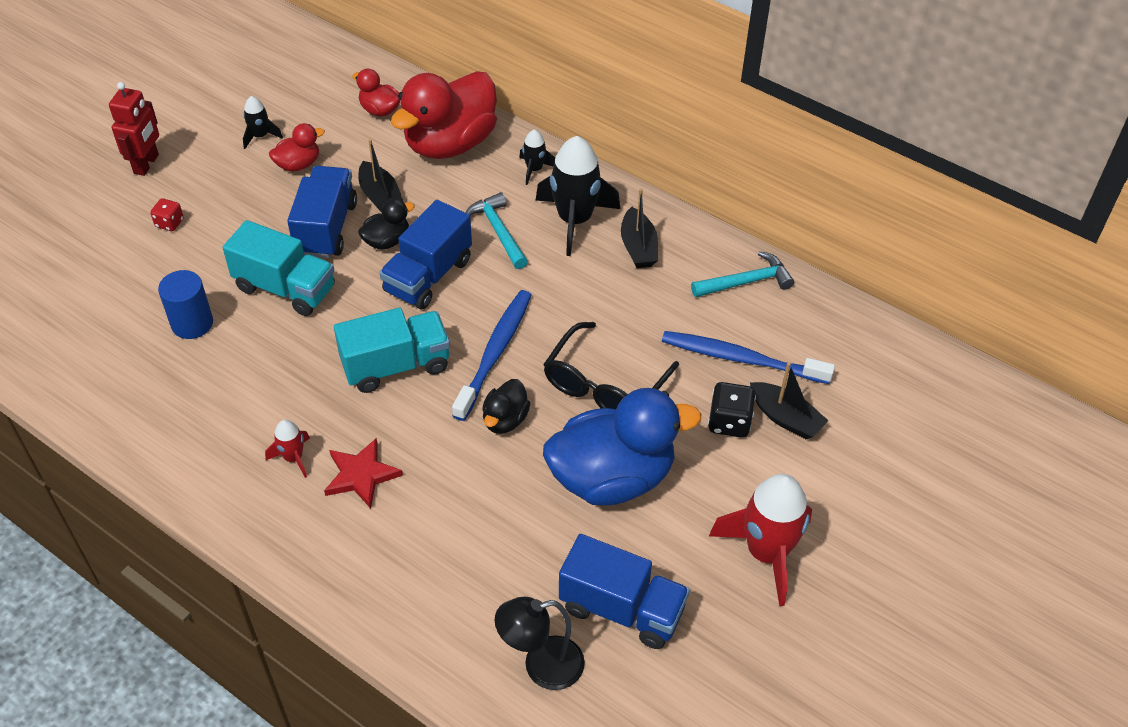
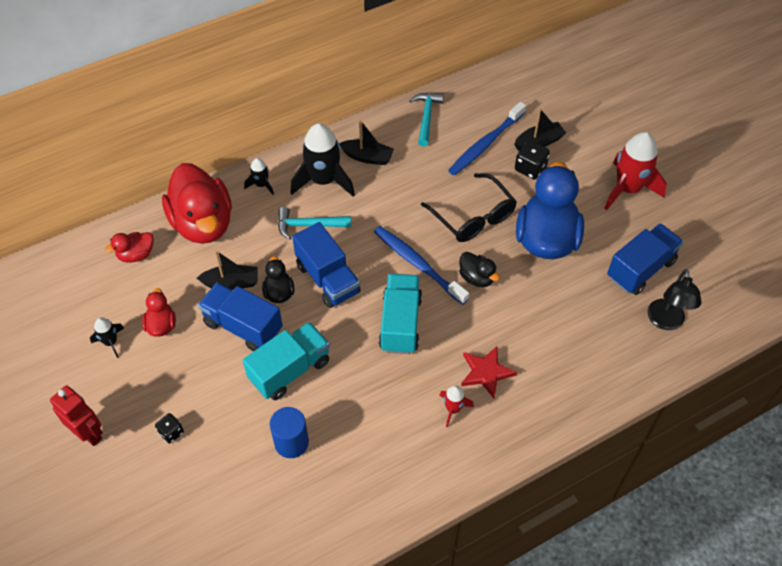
camera: 65 degrees left, 5 degrees up
(169, 223) = (171, 432): red dice -> black dice

